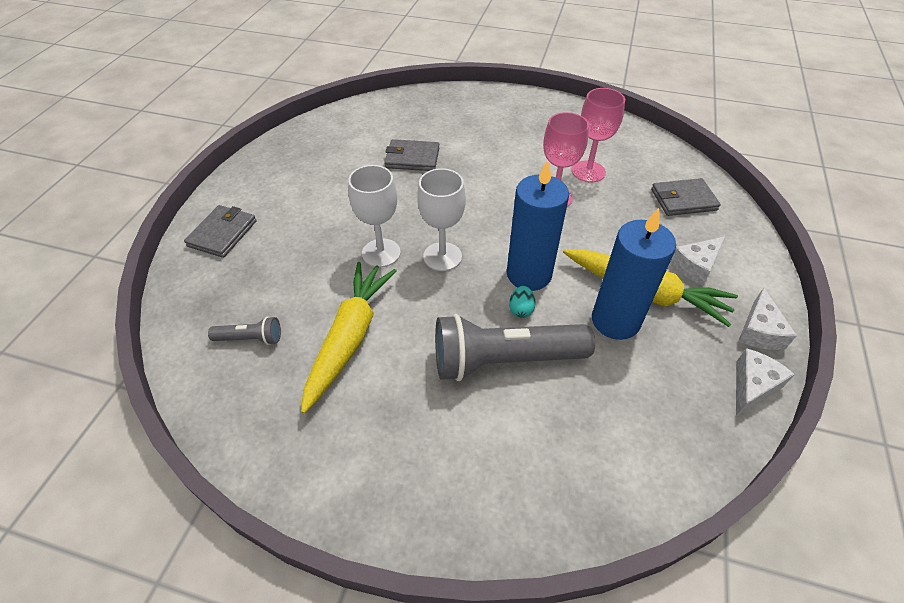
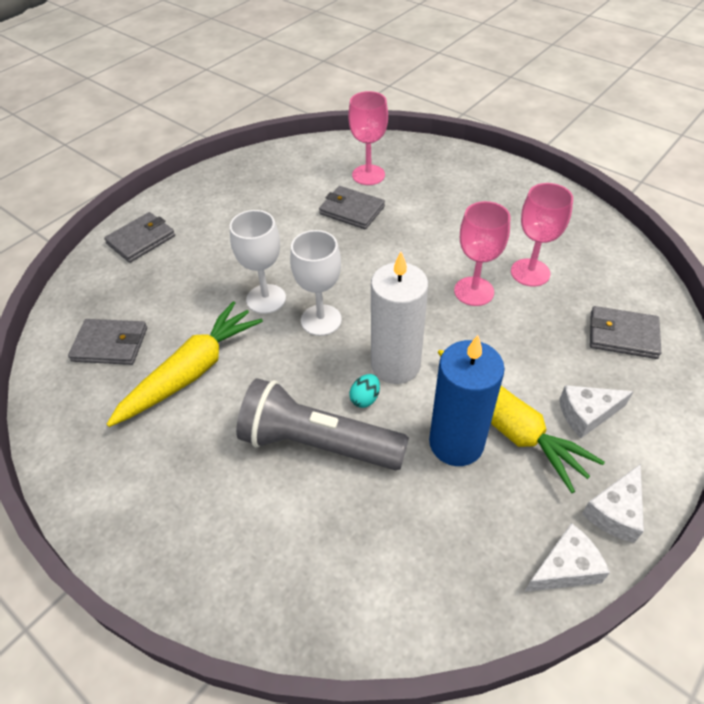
camera: 25 degrees right, 0 degrees up
(250, 339) = (110, 344): grey flashlight -> grey wallet
(408, 126) = (368, 175): none -> pink goblet
(529, 274) = (395, 365): blue candle -> white candle

